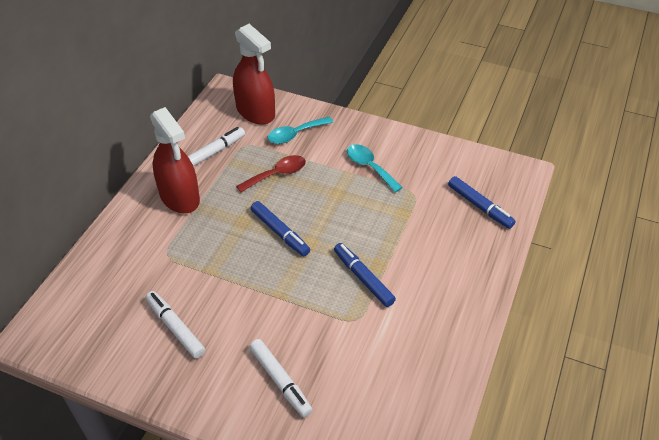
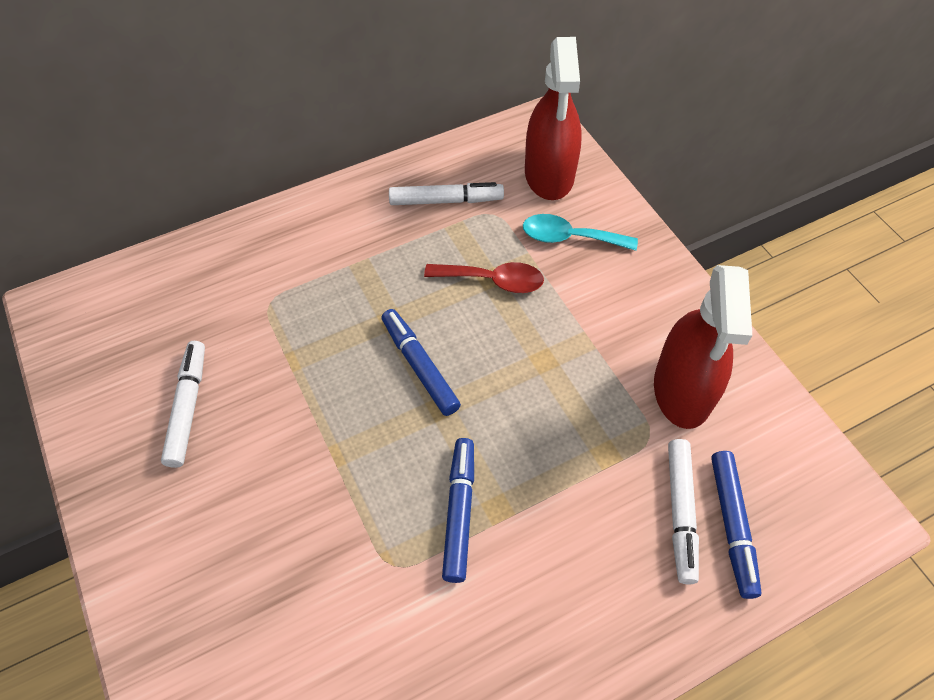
camera: 40 degrees right, 10 degrees up
(179, 197) = (352, 236): red spray bottle -> red spray bottle (682, 390)
(280, 232) = (419, 366): blue marker -> blue marker turned 150 degrees clockwise
(280, 381) = (225, 576): white marker -> white marker (680, 513)
(369, 167) = (625, 350): turquoise spoon -> none

